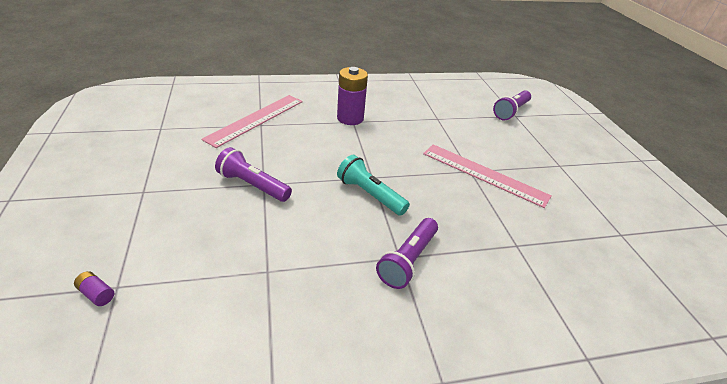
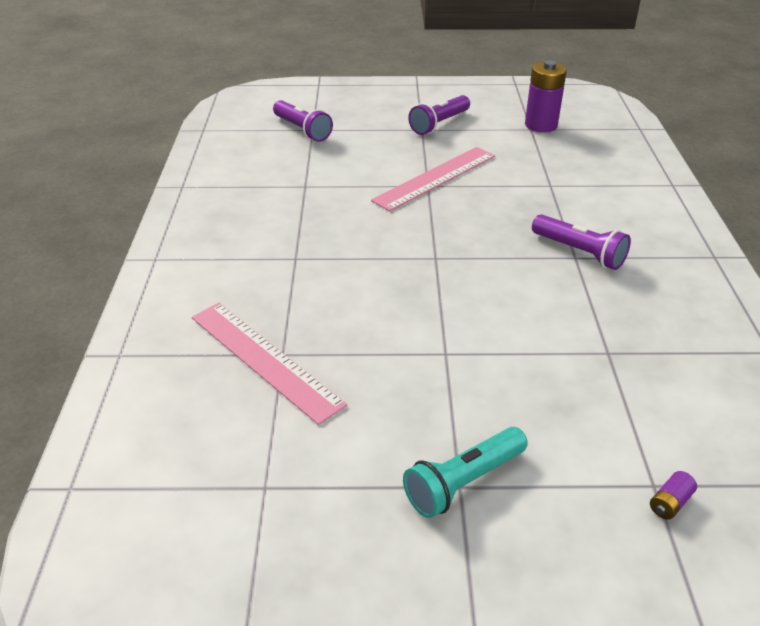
camera: 75 degrees left, 0 degrees up
(253, 185) = (449, 363): purple flashlight -> purple flashlight (439, 124)
(350, 118) = (286, 259): purple battery -> purple battery (541, 125)
(370, 194) = (471, 263): turquoise flashlight -> turquoise flashlight (463, 482)

